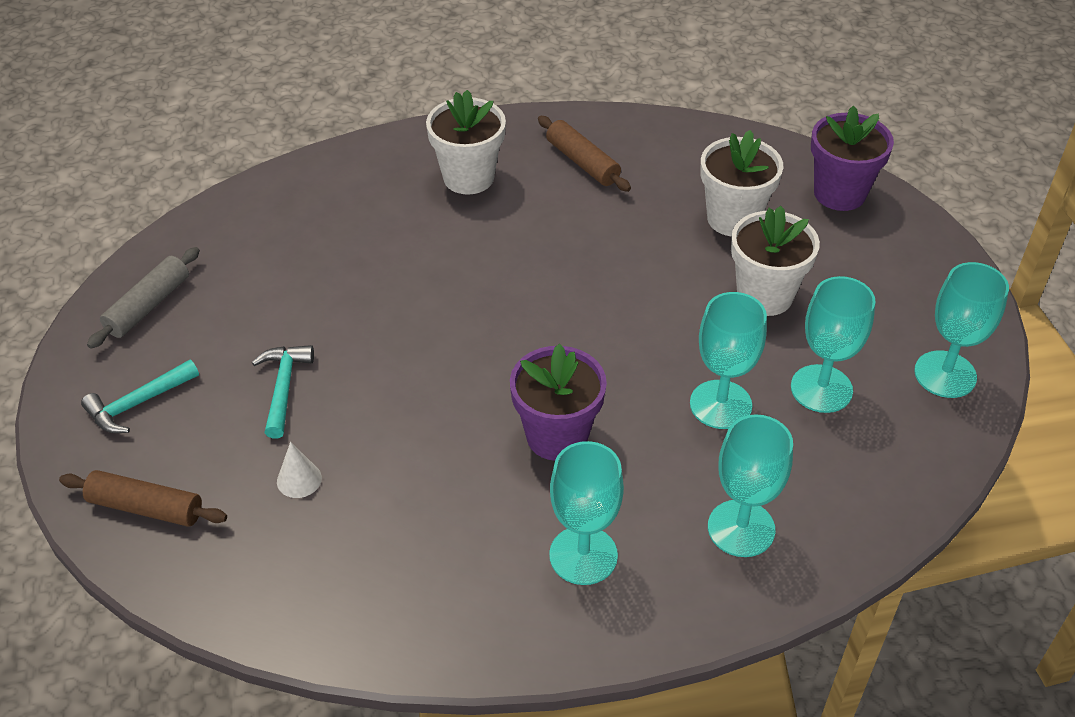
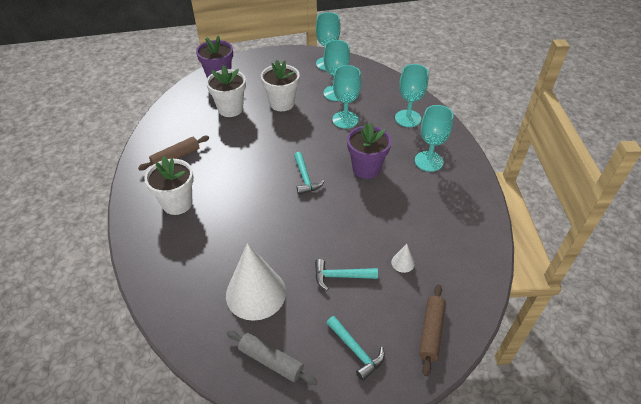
camera: 90 degrees left, 0 degrees up
(269, 283) = (256, 293): none -> white cone
(528, 338) = (305, 178): none -> turquoise hammer

